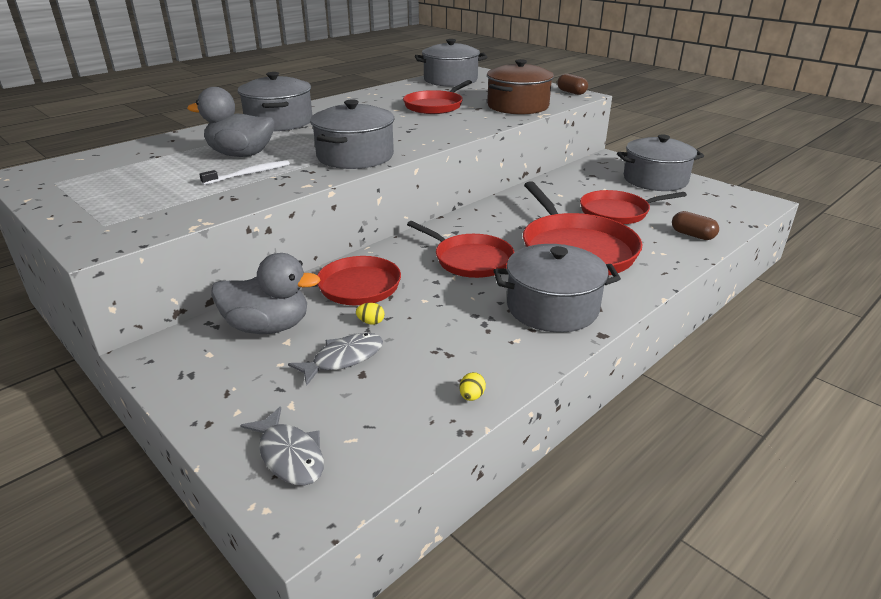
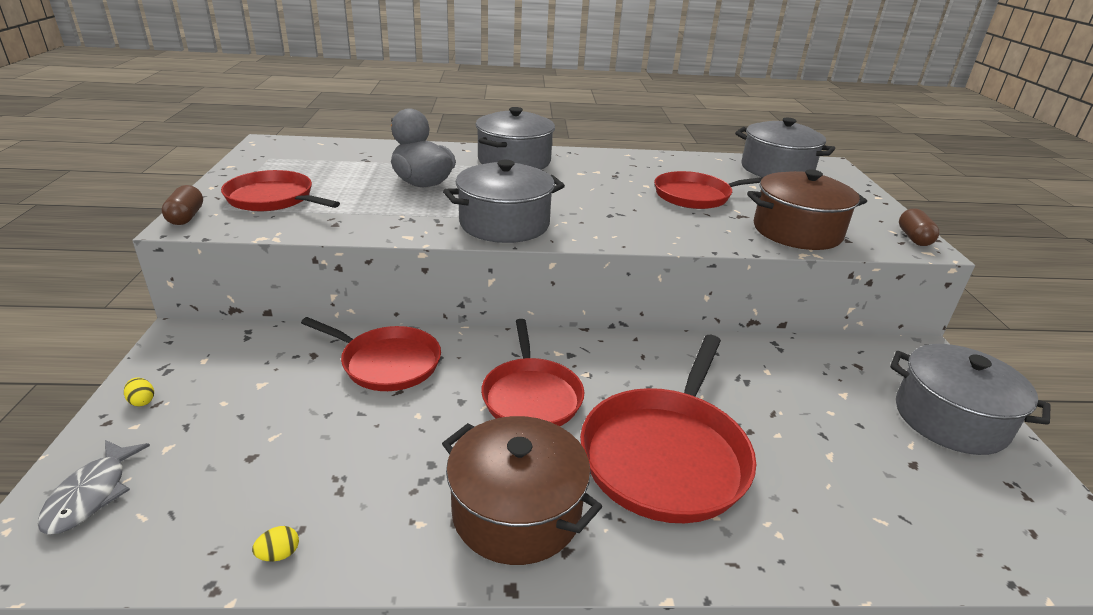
camera: 40 degrees right, 0 degrees up
(249, 174) = (390, 205): white toothbrush -> none
(268, 327) = (272, 361): grey duck -> none
(343, 359) = (264, 431): grey fish -> none
(371, 322) = (341, 408): yellow egg -> yellow egg (142, 401)
(552, 307) = (516, 511): grey pot -> brown pot
(617, 212) = (808, 436): red pan -> red pan (273, 198)
(692, 235) = (873, 536): brown capsule -> brown capsule (186, 217)

